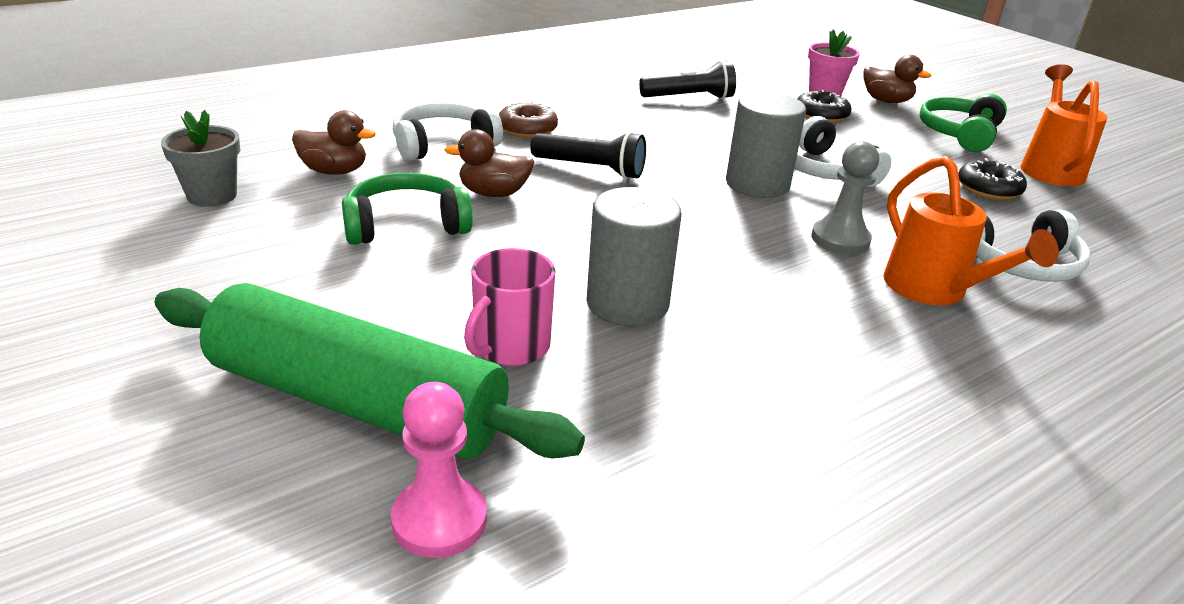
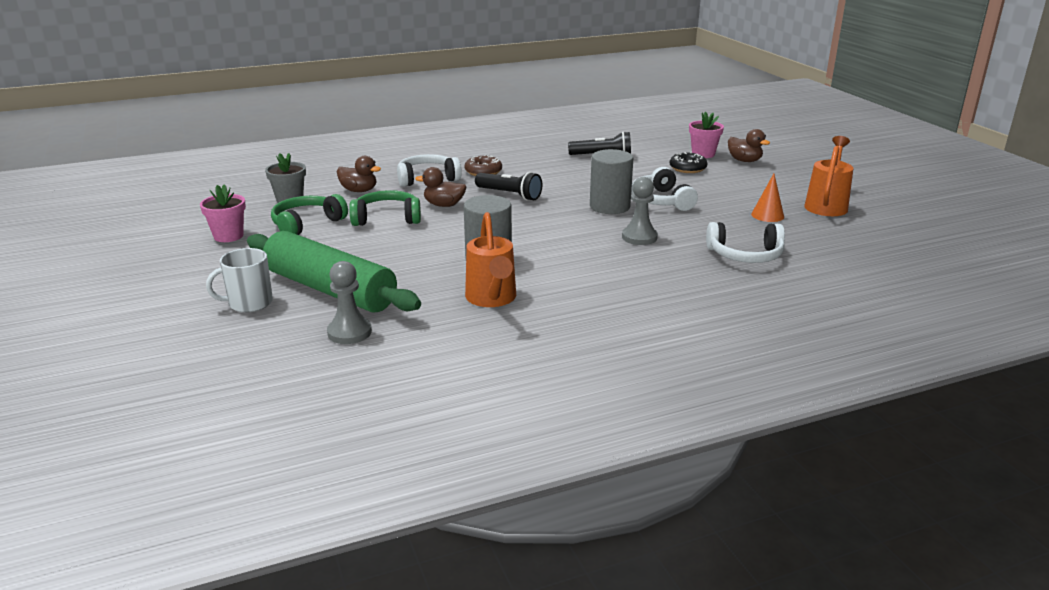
camera: 15 degrees right, 5 degrees down
(106, 282) = (228, 236): none -> pink flower pot
(188, 458) = (249, 303): none -> white mug
(439, 520) = (349, 332): pink pawn -> grey pawn
(510, 346) = (415, 274): pink mug -> none
(934, 291) = (676, 265): orange watering can -> orange watering can (492, 299)
(960, 134) = (780, 183): green headphones -> green headphones (307, 224)
(988, 189) = (767, 215): black donut -> orange cone

